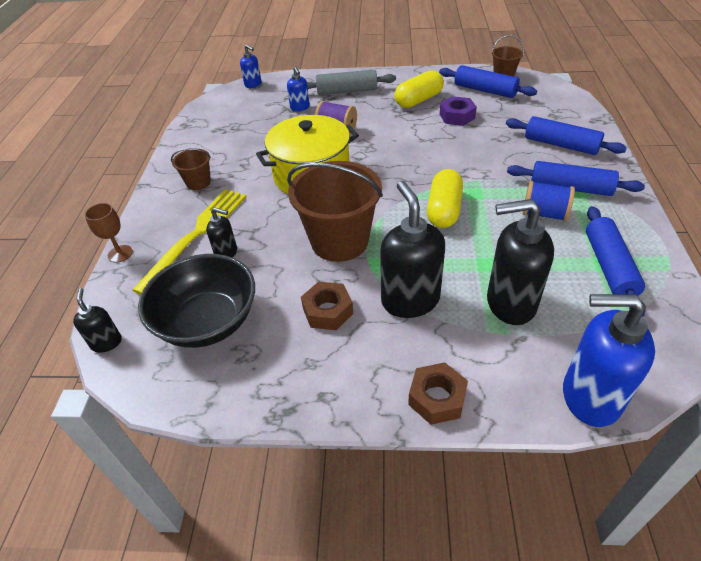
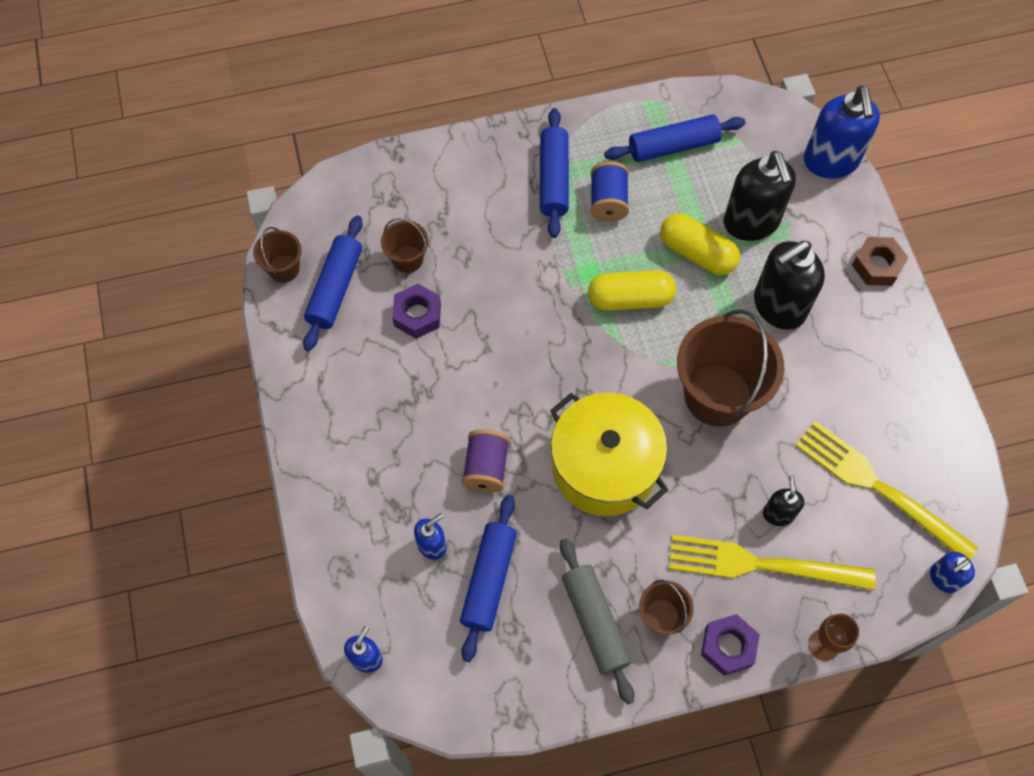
camera: 110 degrees left, 20 degrees up
(106, 342) = (943, 578): black soap dispenser -> blue soap dispenser
(157, 207) = (728, 646): none -> purple nut
(208, 322) = (878, 487): black bowl -> yellow fork
(327, 311) = (820, 377): brown nut -> none
(347, 91) = (366, 487): grey rolling pin -> grey rolling pin (595, 622)
(418, 100) = (379, 373): yellow capsule -> yellow capsule (697, 253)
(502, 116) = (407, 259): none -> brown bucket
(560, 145) = (465, 190): blue rolling pin -> blue rolling pin (489, 580)

